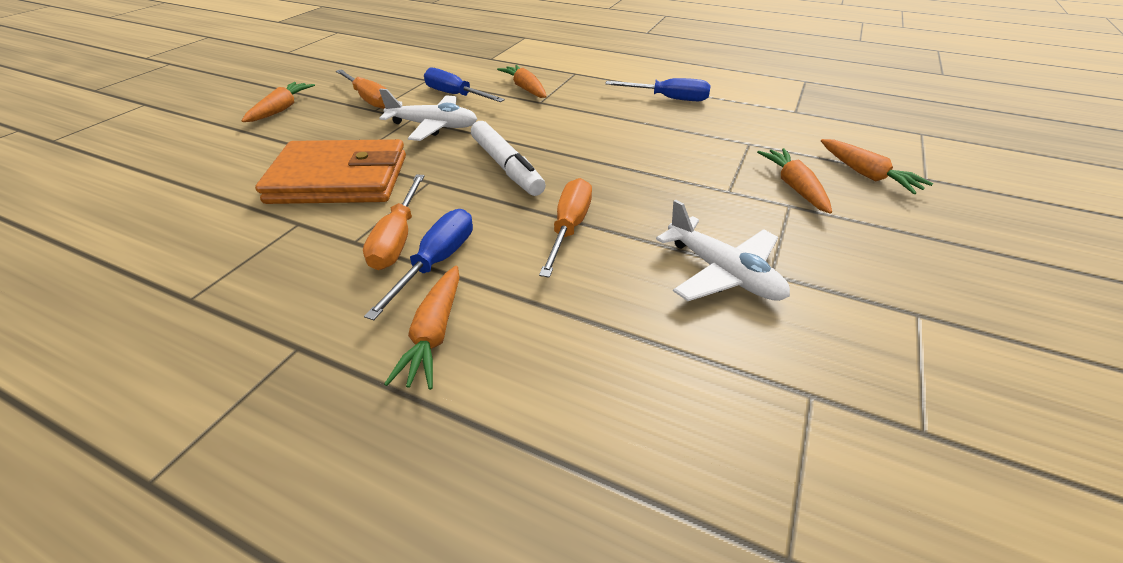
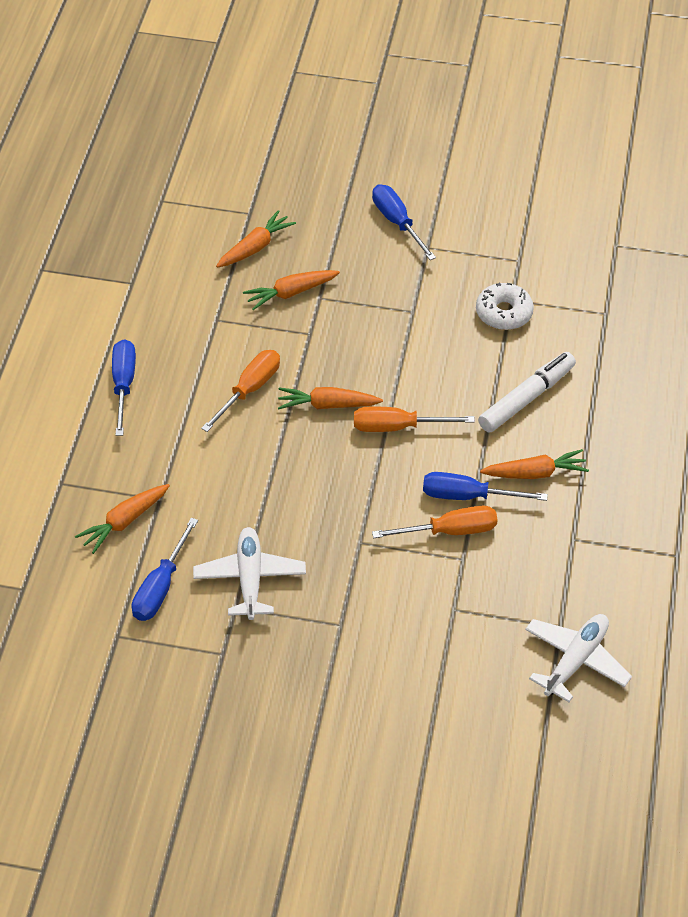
camera: 105 degrees left, 10 degrees up
(281, 109) = (246, 752): orange carrot -> orange carrot (327, 405)
(339, 179) = (379, 613): orange wallet -> none
(369, 99) = (194, 673): orange screwdriver -> orange screwdriver (249, 390)
(506, 167) = (316, 491): white marker -> white marker (527, 398)
(722, 273) = (421, 336): white plane -> white plane (575, 661)
(775, 375) = (504, 313): none -> white donut
(964, 291) = (397, 222): none -> blue screwdriver

